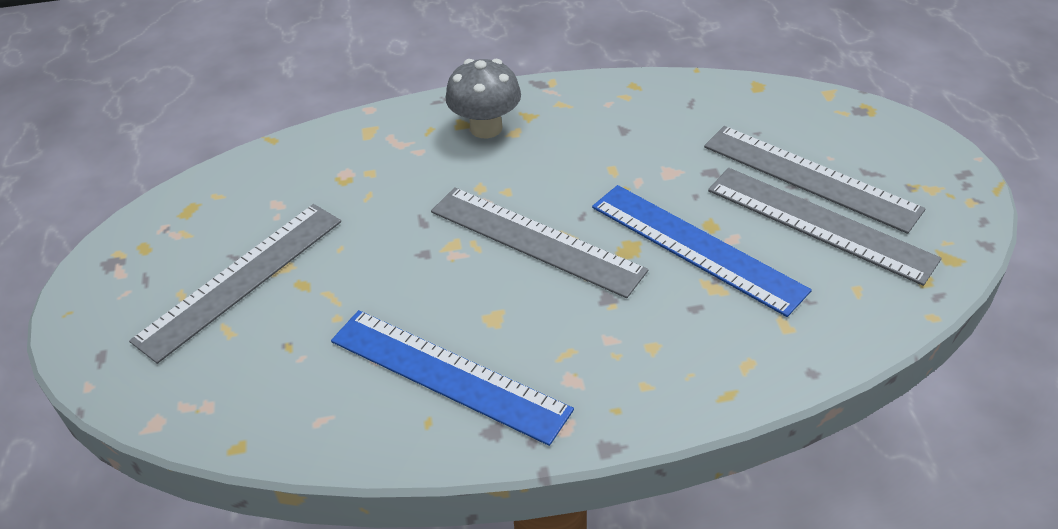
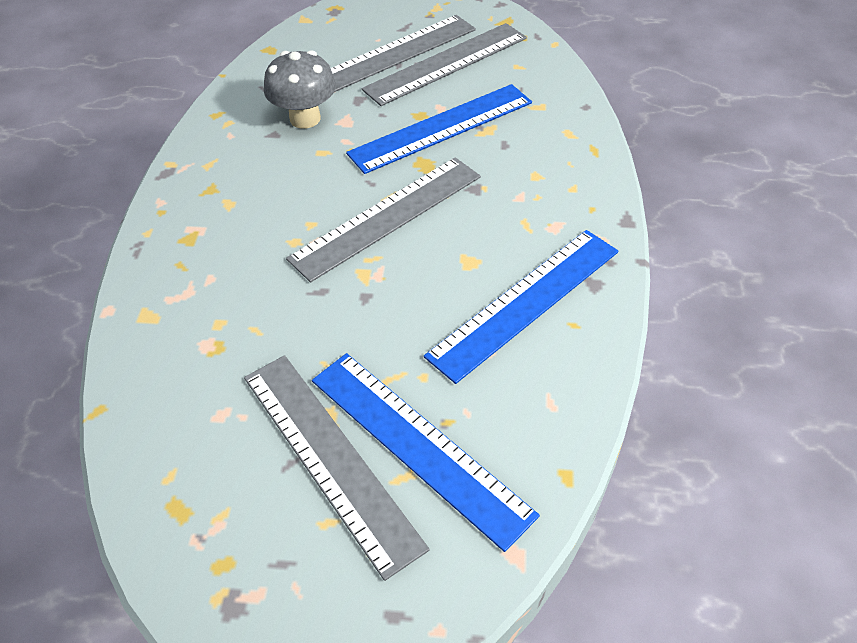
camera: 75 degrees left, 5 degrees up
(260, 332) = (418, 445): none -> blue ruler
(486, 128) = (208, 221): grey mushroom -> grey mushroom (305, 118)

